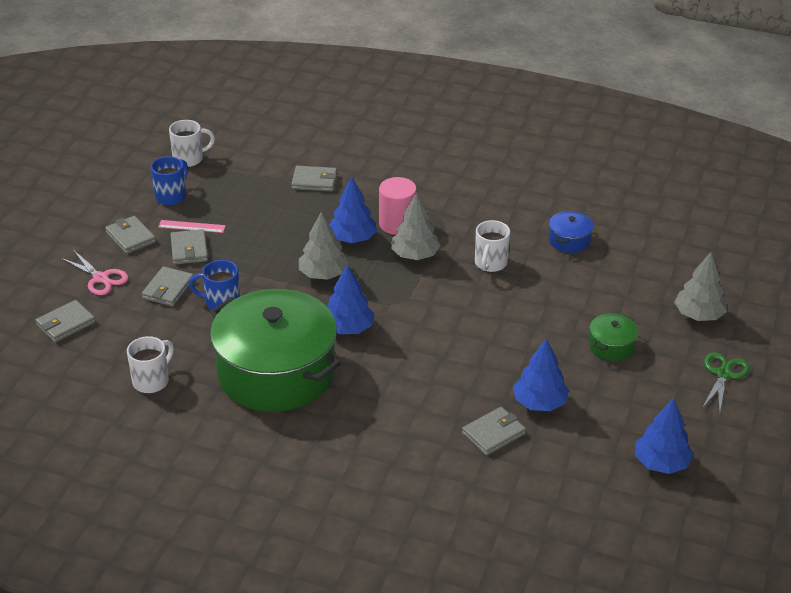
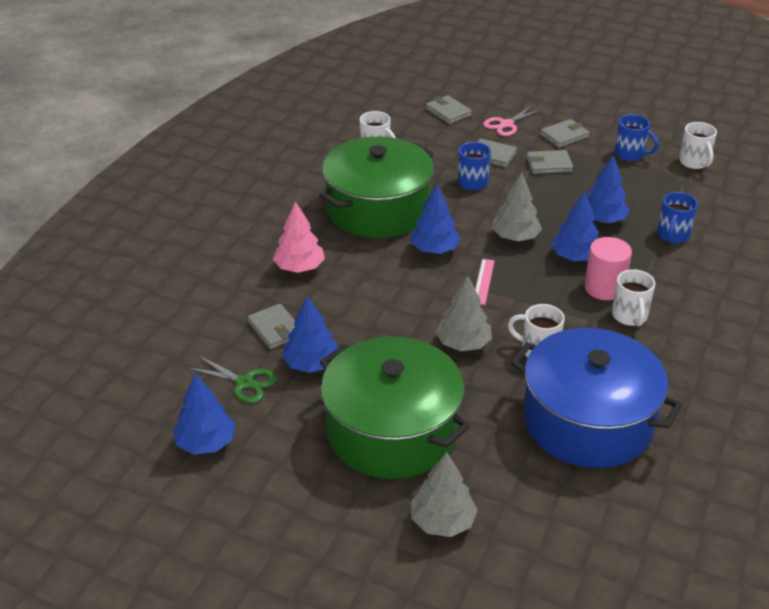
camera: 95 degrees right, 0 degrees up
(192, 226) = (584, 165): pink ruler -> pink ruler (483, 281)
(290, 219) = (603, 219): none -> blue tree
(314, 181) = (672, 236): grey wallet -> blue mug
(389, 426) = (299, 267): none -> pink tree
(415, 255) = (550, 297): grey tree -> grey tree (463, 343)
(435, 212) = (630, 316): none -> white mug
(569, 240) = (588, 421): blue pot -> blue pot, size x2.50
(611, 346) = (392, 431): green pot -> green pot, size x2.50
(723, 374) = (331, 524): green scissors -> green scissors (245, 382)

